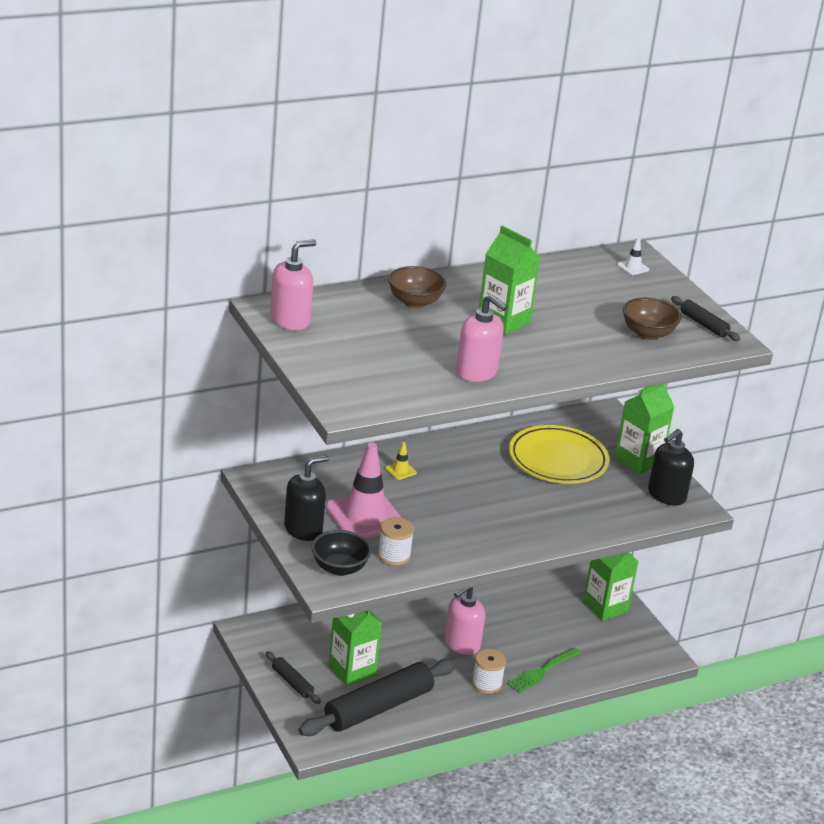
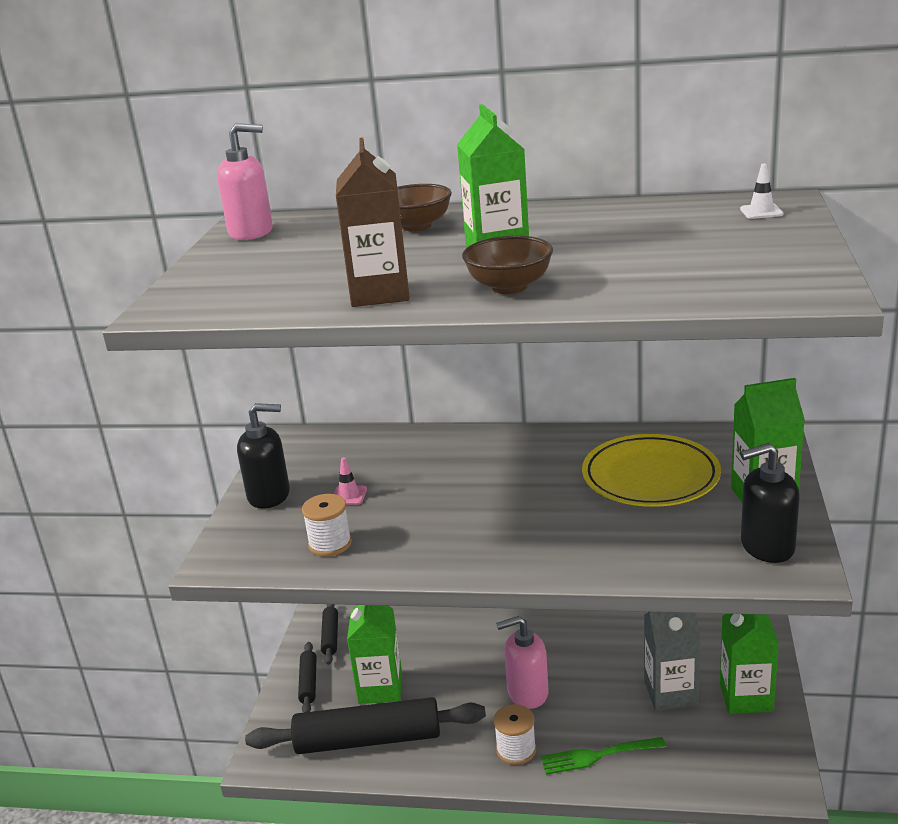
camera: 40 degrees right, 5 degrees down
(339, 568) = (255, 544): black bowl -> none
(364, 516) = (349, 495): pink traffic cone -> pink traffic cone, size x0.40
(400, 470) = (444, 456): yellow traffic cone -> none
(477, 372) = (380, 293): pink soap dispenser -> brown carton
(556, 617) = (670, 693): none -> grey carton
(648, 334) = (688, 276): brown bowl -> brown bowl (509, 287)
(703, 324) = (795, 273): black rolling pin -> black rolling pin (330, 636)

